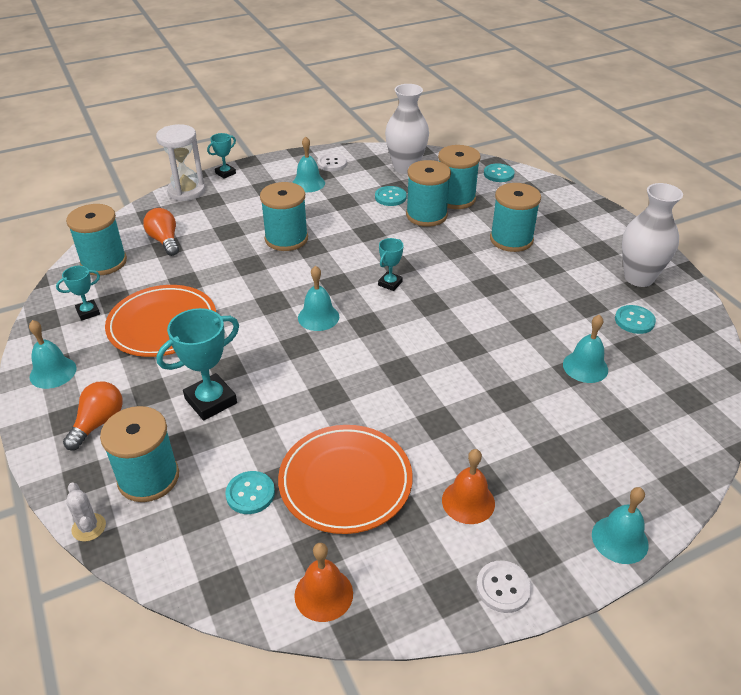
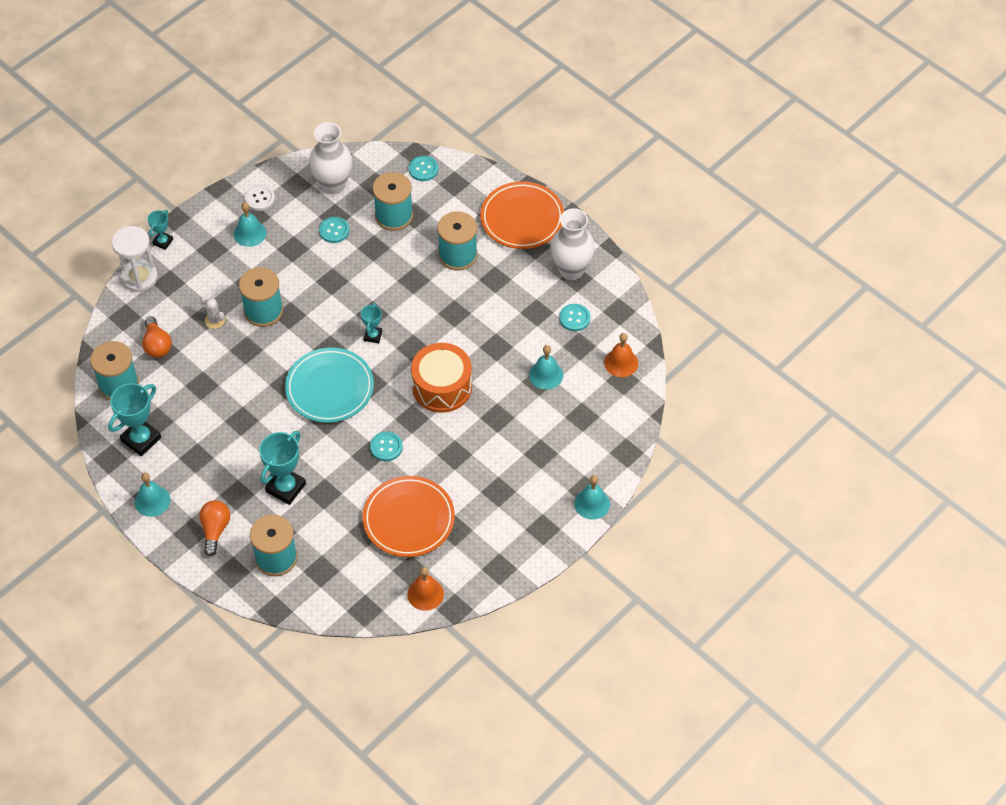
camera: 20 degrees left, 15 degrees up
(88, 312) = (141, 439): turquoise trophy -> turquoise trophy, size x1.80
(89, 527) = (258, 602): white cactus -> white cactus (214, 320)
(162, 325) = (209, 433): orange plate -> orange plate (522, 218)
(165, 241) = (157, 345): orange light bulb -> orange light bulb turned 150 degrees counterclockwise
(250, 494) = (350, 547): turquoise button -> turquoise button (386, 447)
(318, 317) = (329, 388): turquoise bell -> turquoise plate
(426, 215) = (375, 245): turquoise spool -> none
(449, 347) = (442, 387): none -> orange drum
(468, 501) = (492, 508): orange bell -> orange bell (621, 362)
(503, 587) = (529, 556): white button -> none

